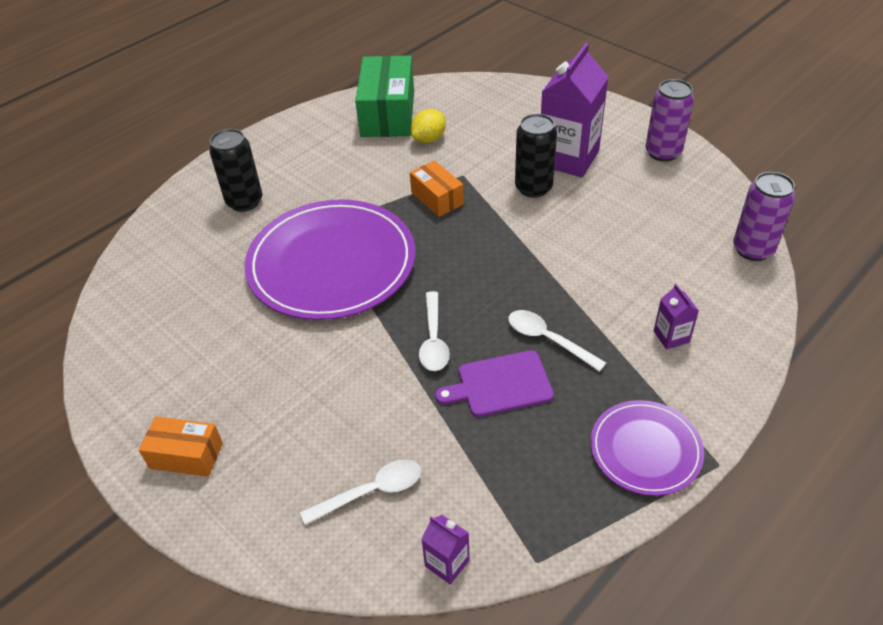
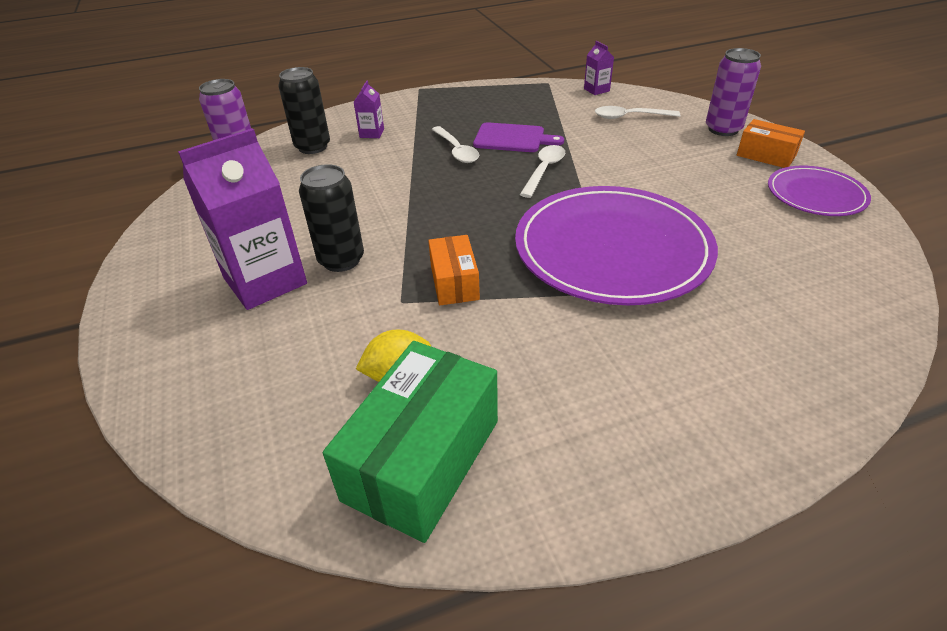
camera: 155 degrees left, 5 degrees down
(244, 202) = (716, 362): black can -> black can (313, 147)
(645, 449) = (451, 99): purple plate -> purple plate (816, 194)
(663, 152) = (169, 254): purple can -> purple can (723, 129)

